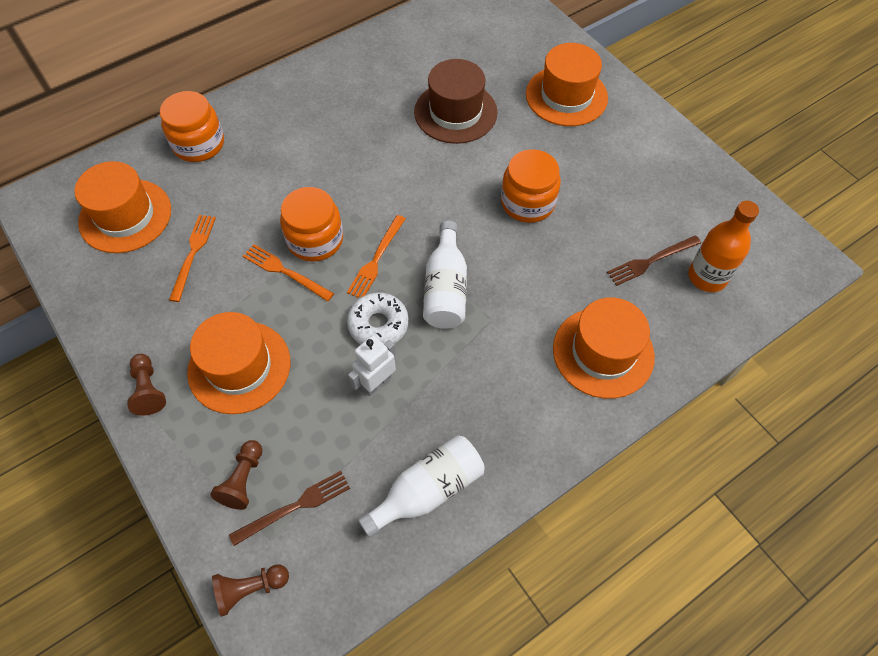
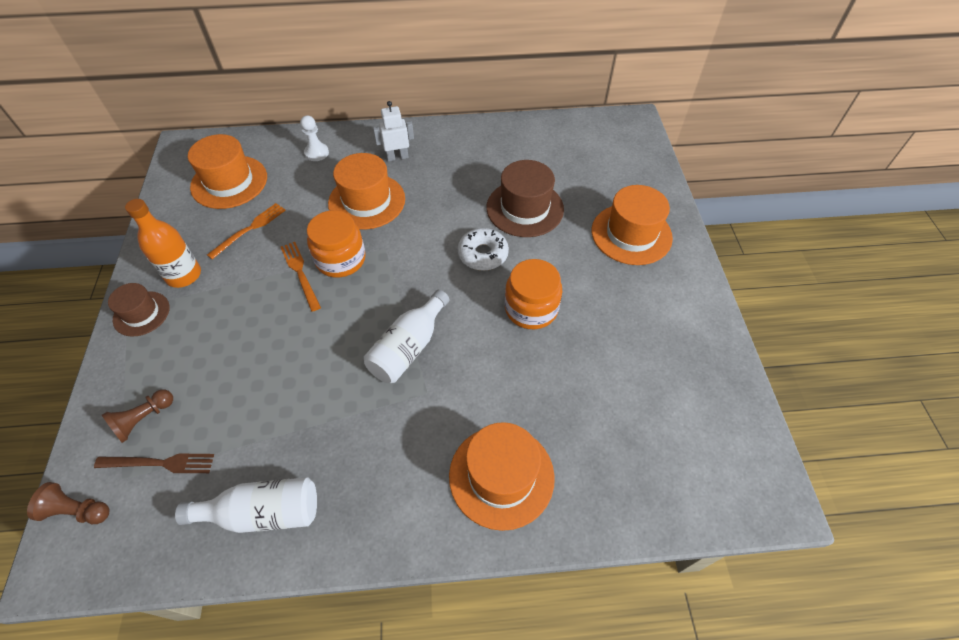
camera: 30 degrees right, 5 degrees down
(148, 389) = (141, 313): brown pawn -> brown hat
(199, 144) = (316, 153): orange jar -> white pawn
(239, 367) = (212, 329): orange hat -> orange hat (367, 201)
(376, 259) = (373, 296): orange fork -> none
(376, 383) = (296, 397): white robot -> white robot (397, 157)
(378, 325) = (334, 350): white donut -> white donut (483, 254)
(651, 261) = (607, 415): brown fork -> none
(707, 277) = (653, 458): orange bottle -> orange bottle (184, 275)

